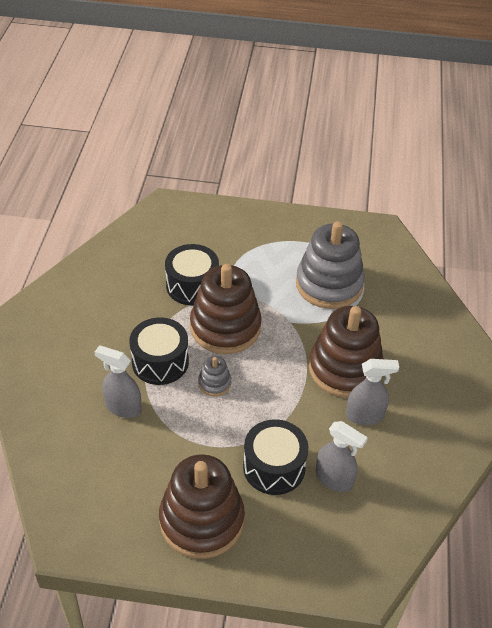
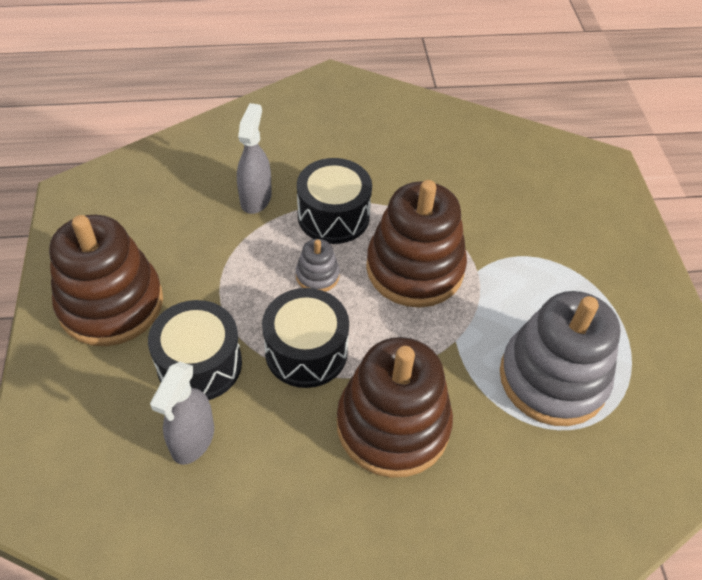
camera: 75 degrees right, 5 degrees up
(192, 286) = (471, 220): black drum -> black drum (306, 351)
(365, 416) = (312, 465): grey spray bottle -> none

